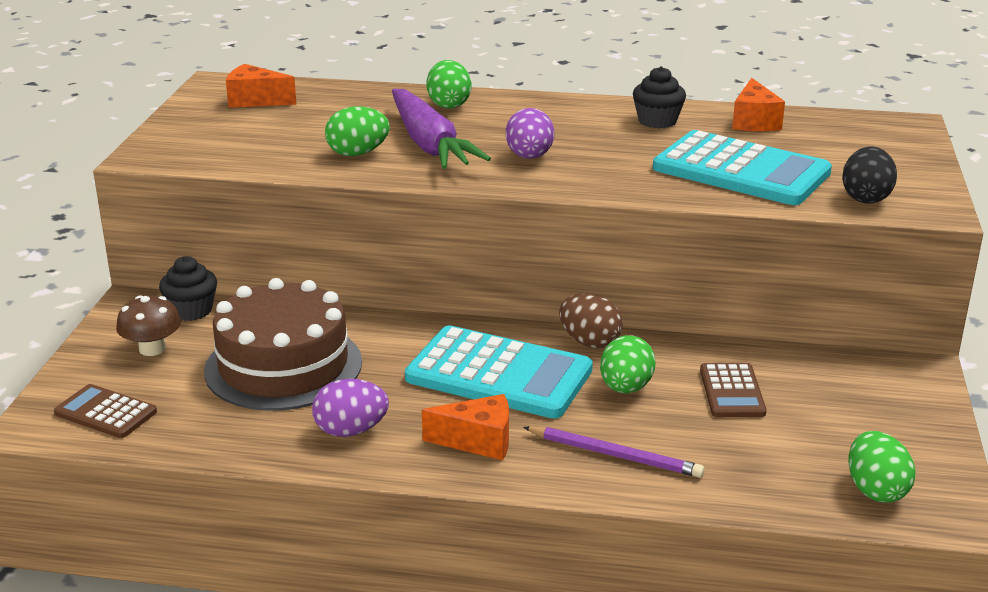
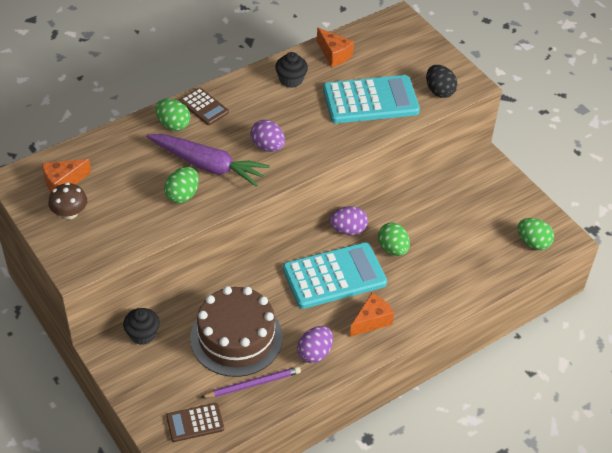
camera: 45 degrees left, 20 degrees up
(152, 349) = (159, 371): brown mushroom -> brown mushroom (70, 213)
(589, 342) = (348, 230): brown egg -> purple egg
(615, 455) = (429, 290): purple pencil -> purple pencil (253, 384)
(732, 391) = (433, 222): brown calculator -> brown calculator (204, 107)

